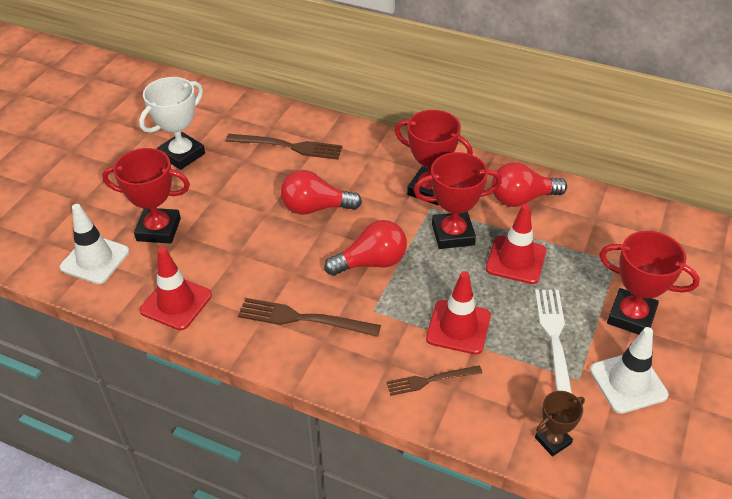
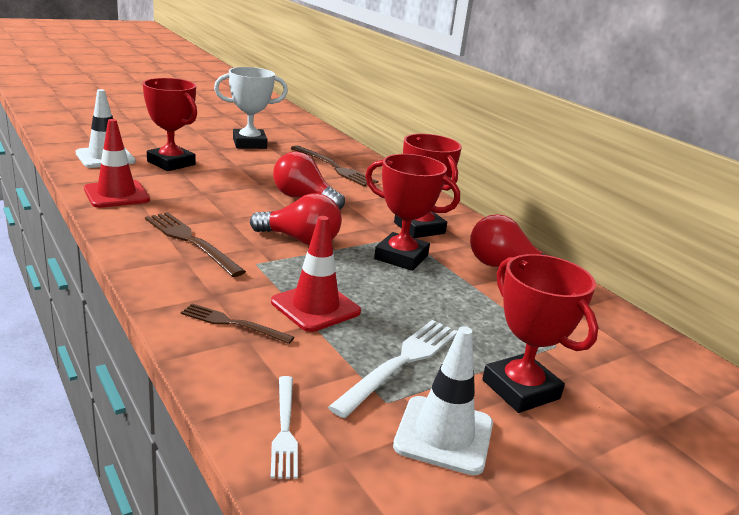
camera: 30 degrees right, 20 degrees down
(516, 260) = (441, 296): red traffic cone -> none
(553, 440) = (284, 429): brown trophy -> white fork

